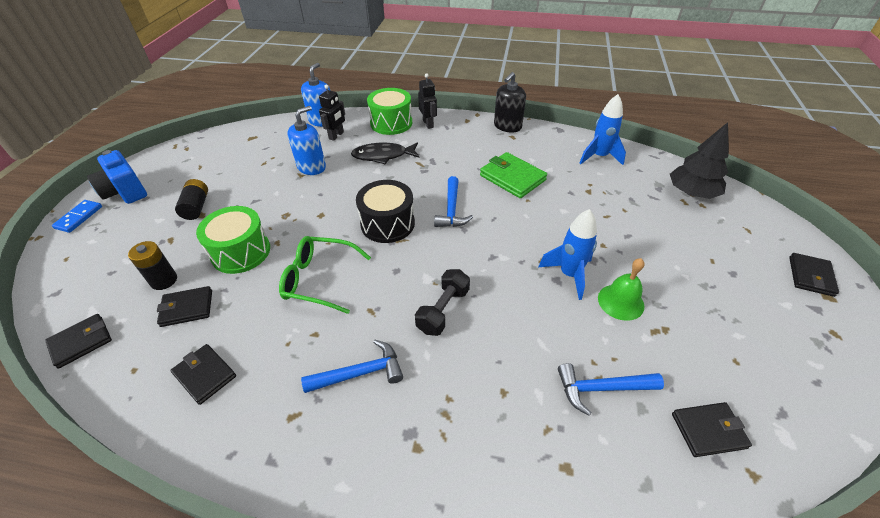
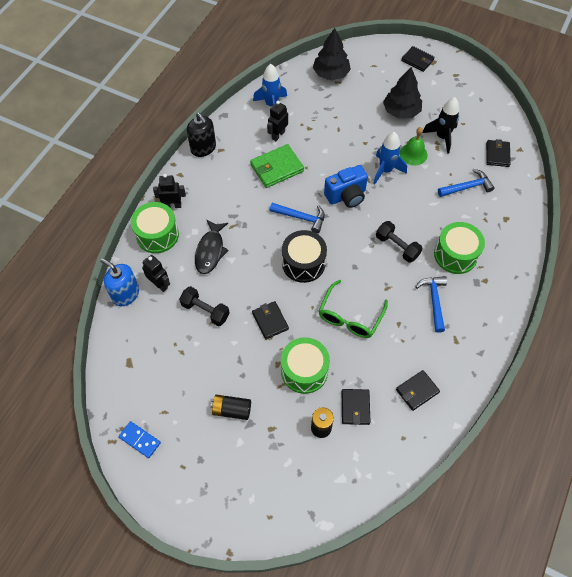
camera: 75 degrees left, 15 degrees up
(79, 217) = (211, 519): blue domino -> blue domino (140, 440)
(81, 342) = (370, 480): black wallet -> black wallet (270, 321)
(125, 192) = (182, 481): blue camera -> blue camera (346, 196)
(311, 167) = (205, 310): blue soap dispenser -> black dumbbell
(454, 391) = (455, 255): none -> green drum
(560, 169) = (278, 135): none -> black robot
(601, 388) = (467, 187): blue hammer -> blue hammer turned 120 degrees counterclockwise
(681, 334) = (442, 137): none -> black rocket
(690, 273) = (401, 111): none -> black tree

